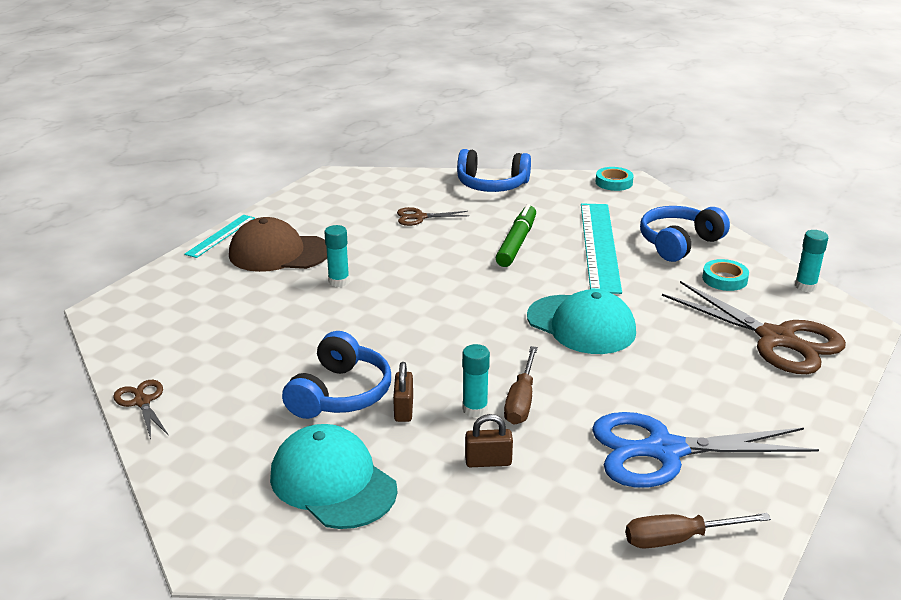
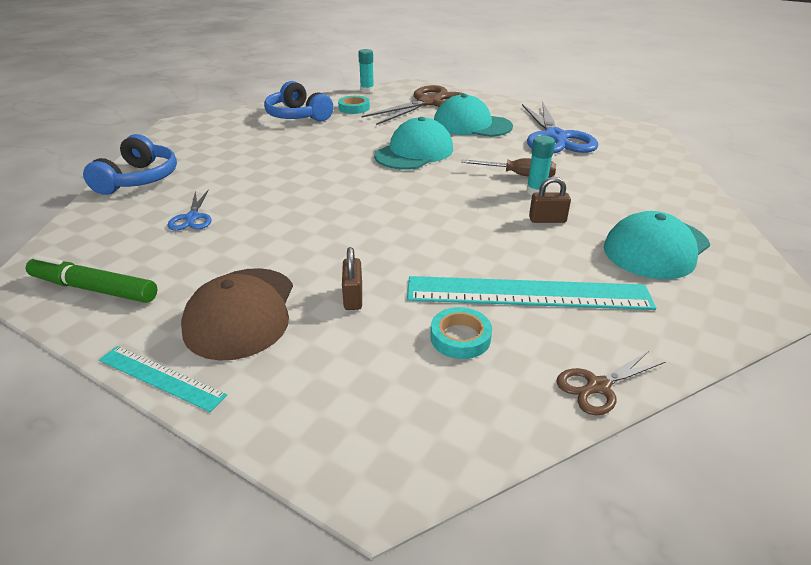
camera: 90 degrees left, 5 degrees up
(339, 281) = (327, 262): turquoise glue stick -> none
(340, 394) = (535, 250): blue headphones -> none
(419, 217) = (192, 218): brown scissors -> blue scissors
(488, 462) = (595, 188): brown padlock -> brown padlock (353, 297)
(516, 243) = (273, 171): green marker -> green marker (94, 289)
(599, 246) = (292, 140): turquoise ruler -> turquoise ruler (527, 293)
(614, 182) = (176, 129): turquoise tape -> turquoise tape (460, 337)
(679, 539) = (631, 140): brown screwdriver -> none
(693, 374) = (471, 125): none -> turquoise cap

